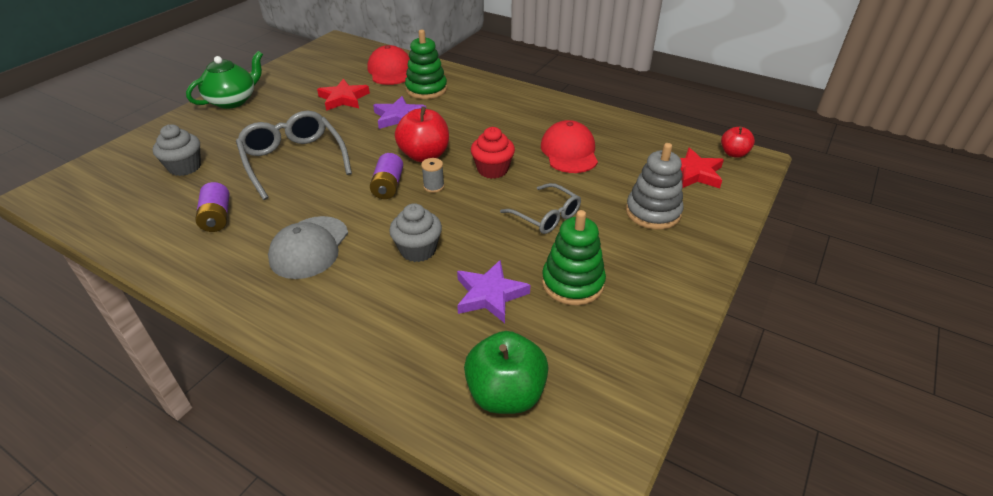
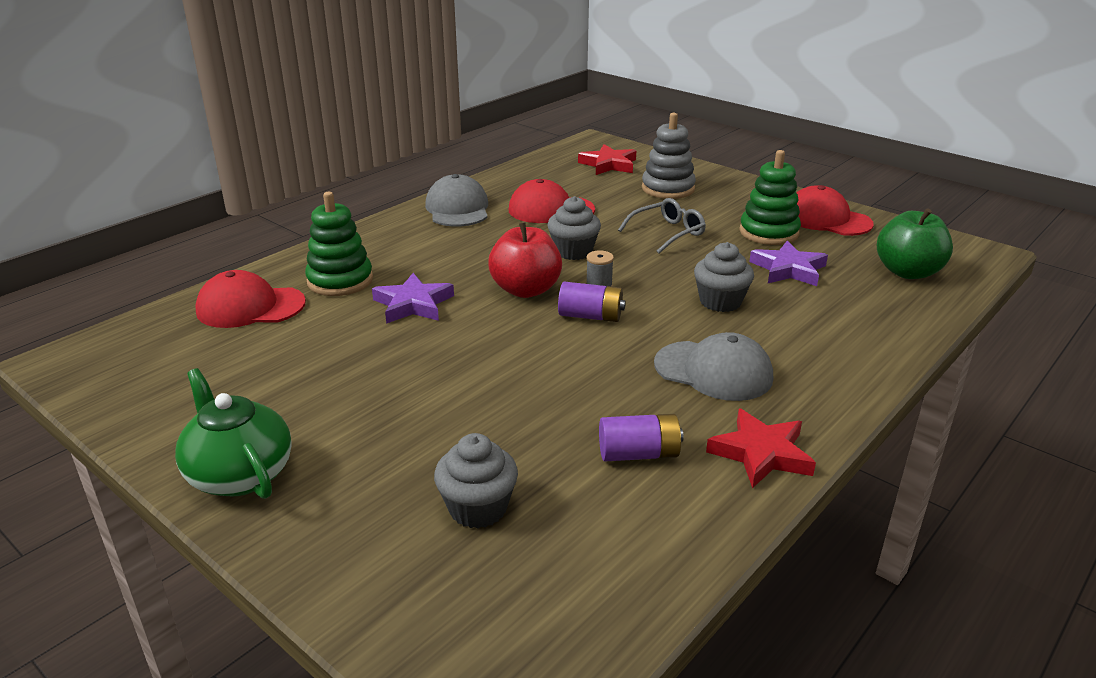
camera: 80 degrees left, 10 degrees down
(294, 161) = (500, 391): grey glasses -> none
(343, 98) = (321, 349): red star -> red star (761, 453)
(492, 170) = (573, 251): red cupcake -> grey cupcake
(552, 111) = (457, 209): none -> grey cap
(629, 332) = (826, 219): none -> red cap
(733, 153) = (581, 145): red apple -> none

